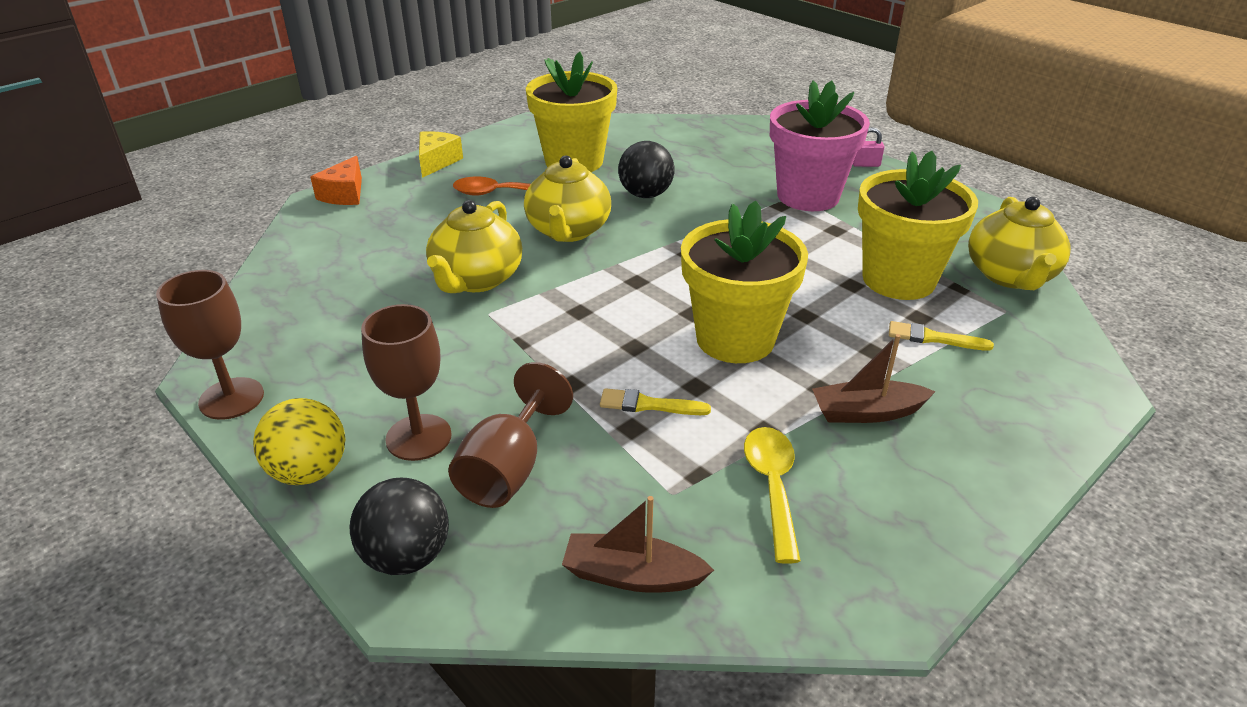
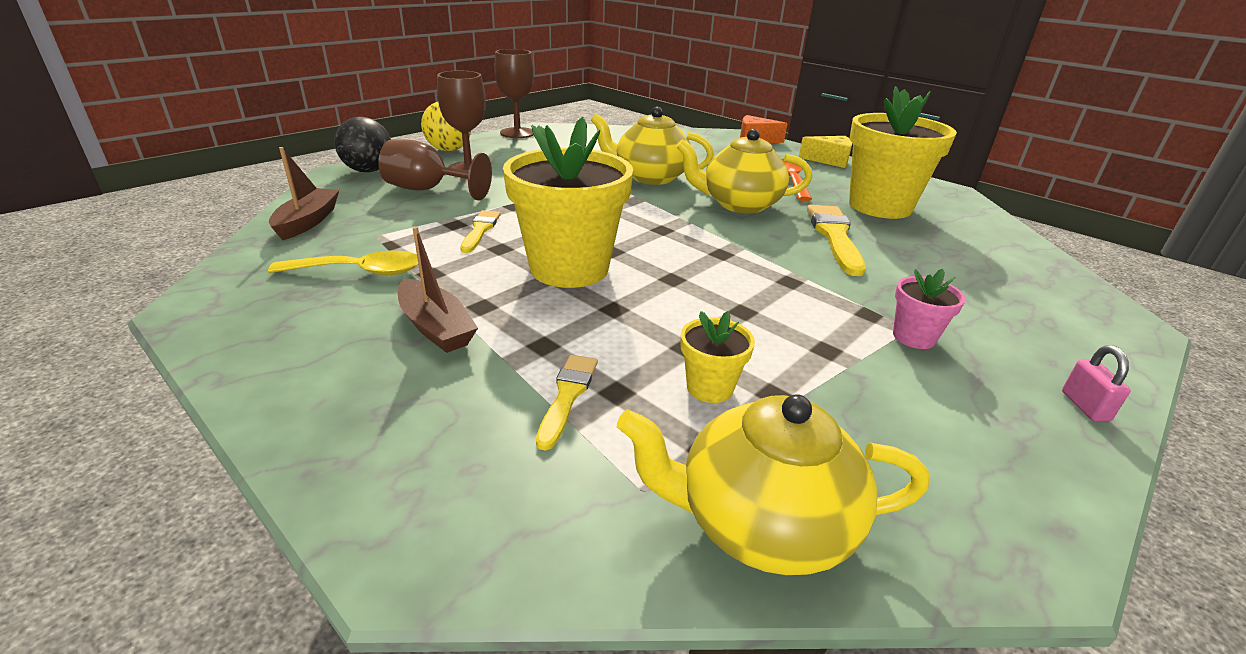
camera: 85 degrees right, 5 degrees down
(645, 195) = (834, 237): black ball -> yellow brush
(808, 196) = (914, 337): pink flower pot -> pink flower pot, size x0.45
(866, 412) = (436, 327): brown boat -> brown boat turned 150 degrees clockwise
(898, 279) = (709, 387): yellow flower pot -> yellow flower pot, size x0.45

